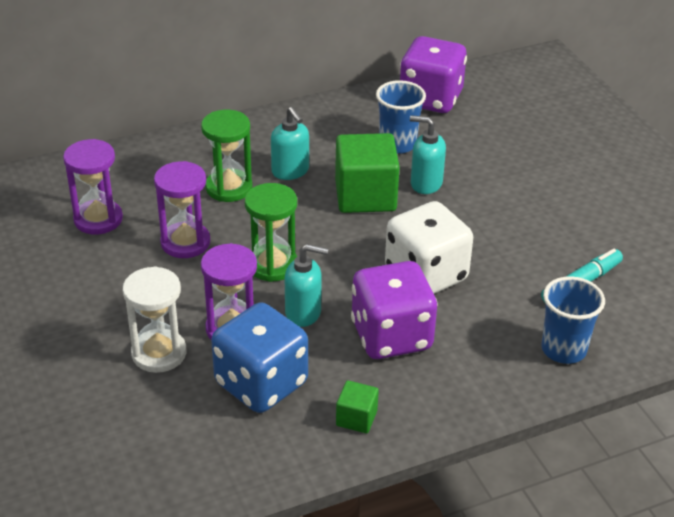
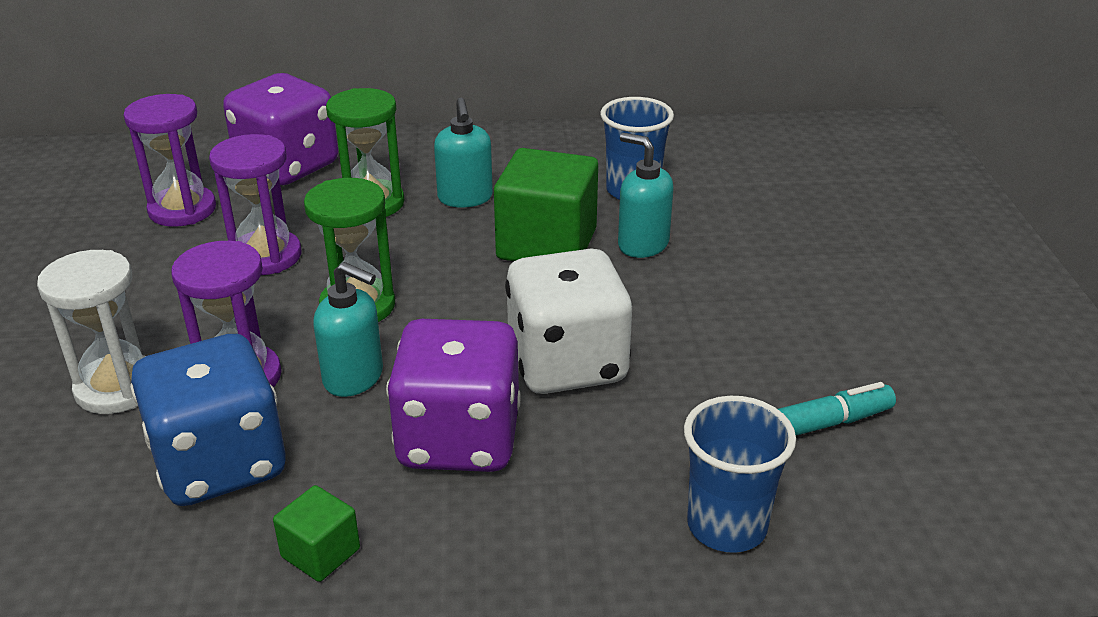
camera: 20 degrees right, 5 degrees down
(430, 99) = (712, 147): purple dice -> purple dice (288, 166)

